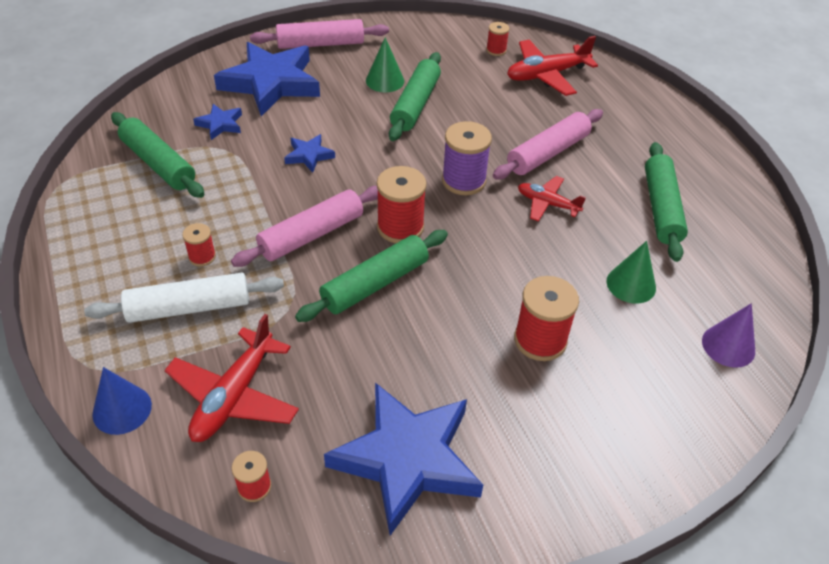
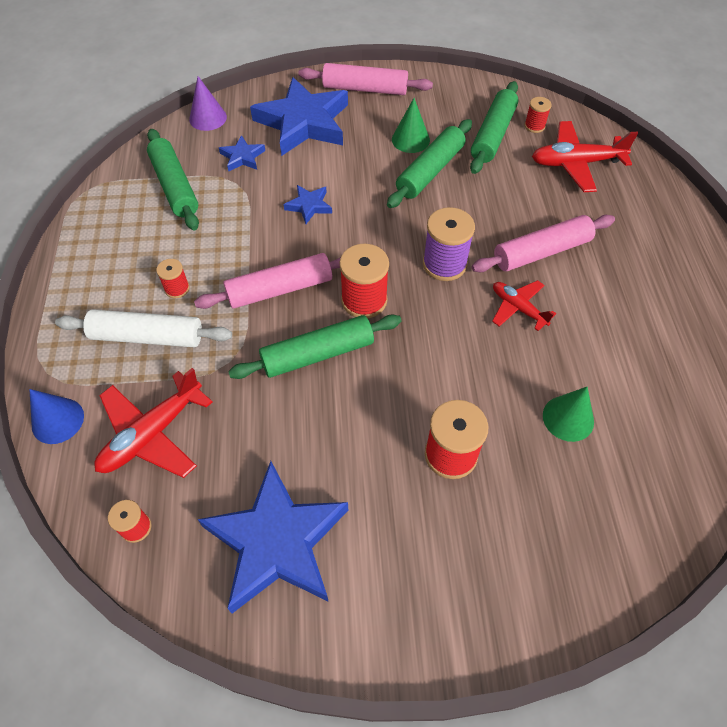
camera: 20 degrees right, 10 degrees up
(661, 208) = (636, 340): green rolling pin -> green rolling pin (492, 135)
(728, 346) = (643, 514): purple cone -> purple cone (208, 118)

